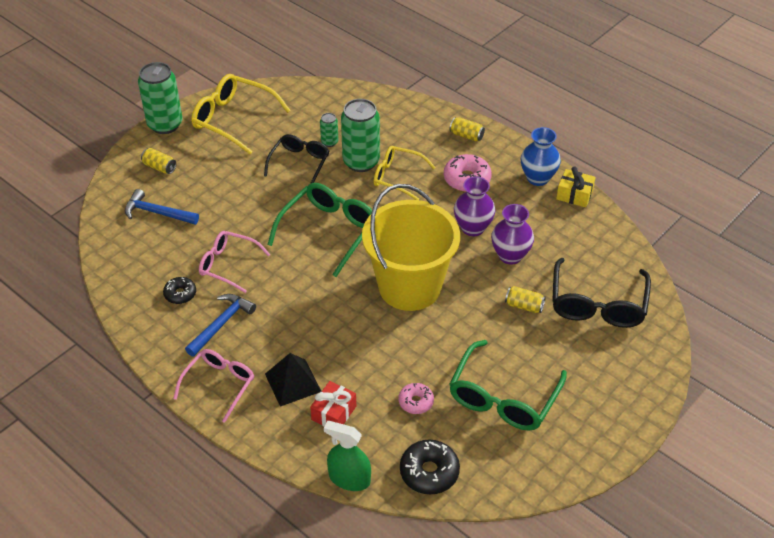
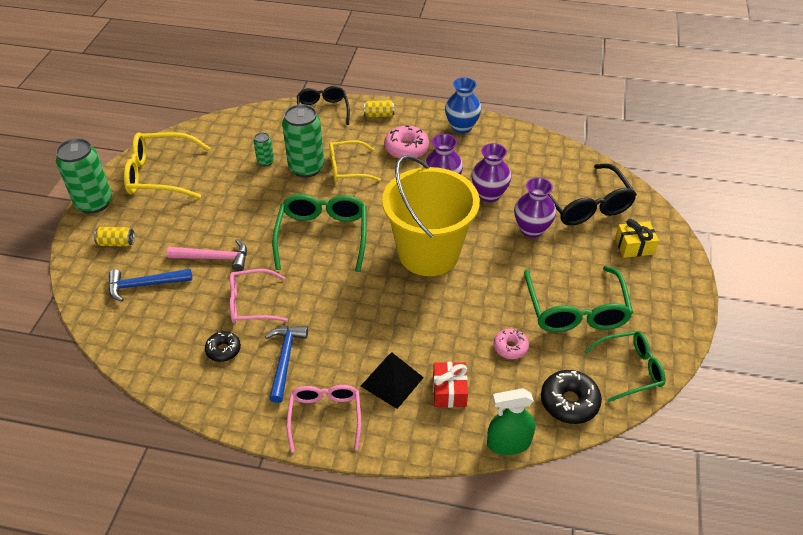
camera: 30 degrees left, 0 degrees up
(226, 213) = (214, 258): none -> pink hammer
(299, 163) = (252, 189): black glasses -> black glasses (323, 111)
(509, 472) = (630, 369): none -> green glasses
(524, 306) = (531, 229): yellow can -> purple vase
(574, 195) = (499, 129): yellow gift -> yellow gift (634, 246)

